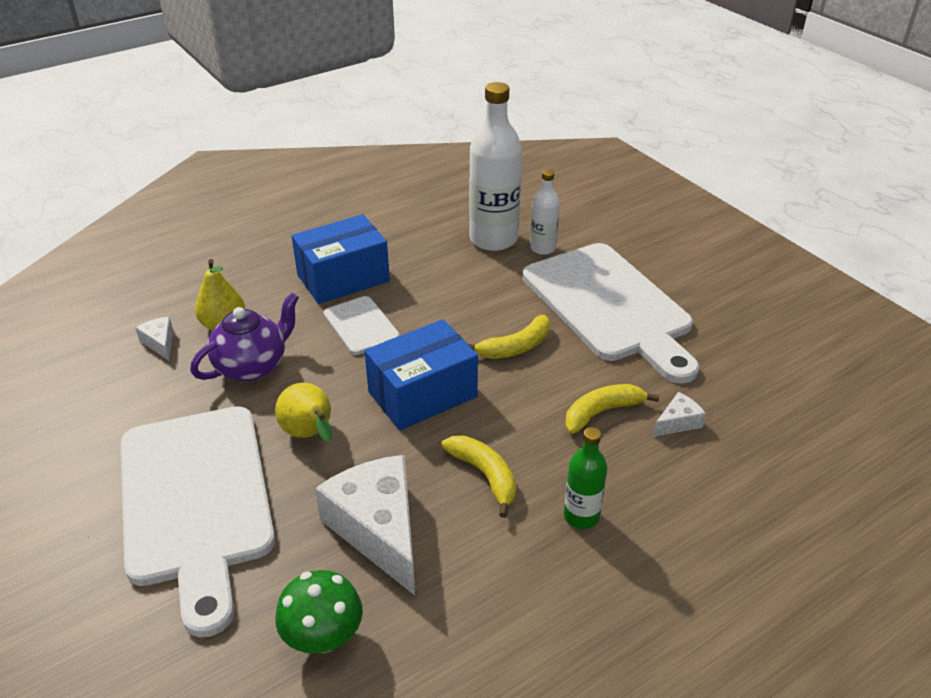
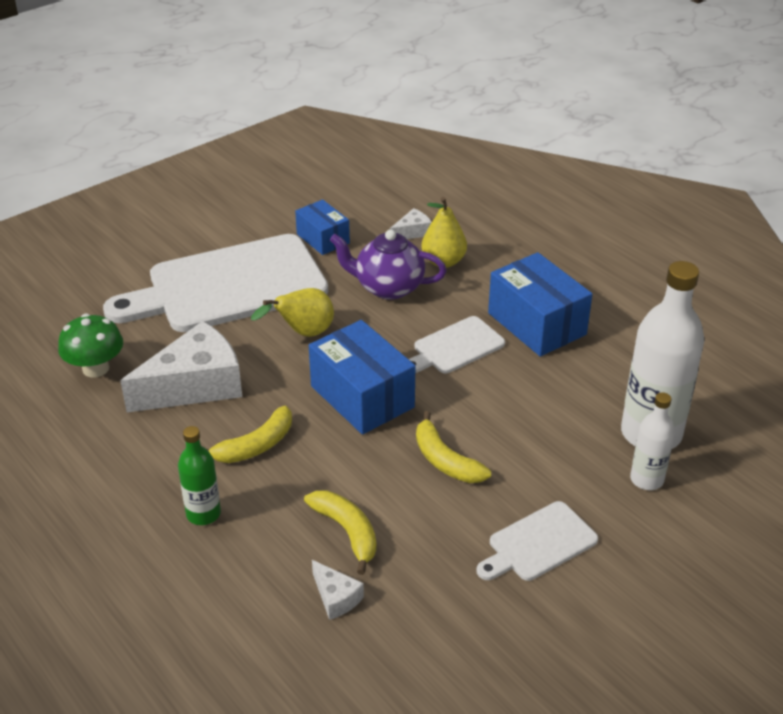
camera: 85 degrees right, 0 degrees up
(136, 413) = (323, 238): none -> blue box
(252, 366) = (388, 287): purple teapot -> purple teapot turned 150 degrees clockwise
(610, 306) = (538, 544): white cutting board -> white cutting board, size x0.47

